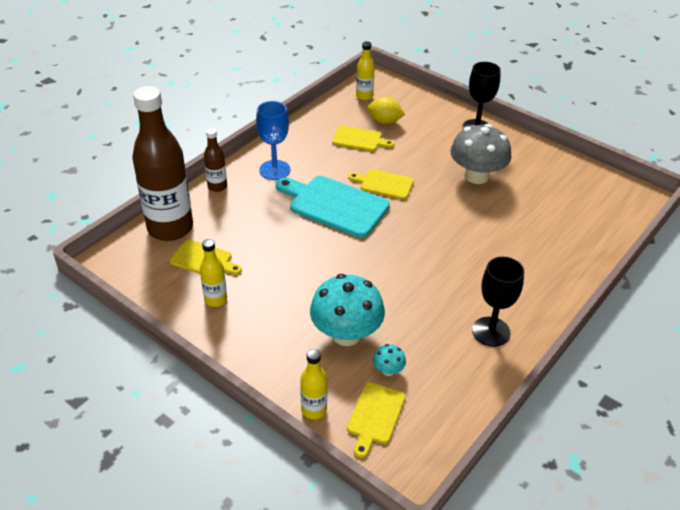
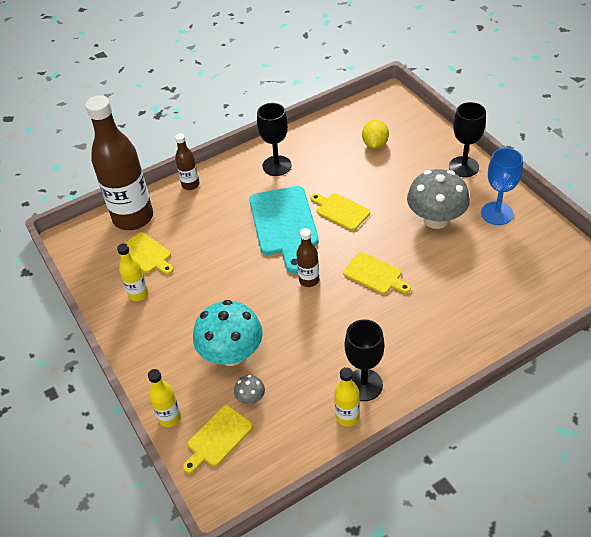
camera: 25 degrees right, 5 degrees up
(274, 170) = (248, 177): blue goblet -> blue goblet (497, 213)
(298, 155) = (277, 166): none -> black goblet
(335, 205) = (284, 224): turquoise cutting board -> turquoise cutting board turned 150 degrees counterclockwise
(359, 139) = (341, 159): yellow cutting board -> yellow cutting board (375, 274)
(364, 96) = (369, 113): yellow bottle -> yellow bottle (347, 417)
(384, 121) = (375, 144): yellow lemon -> yellow lemon turned 60 degrees clockwise
(387, 250) = (309, 280): none -> brown bottle
(388, 370) = (251, 398): turquoise mushroom -> grey mushroom

